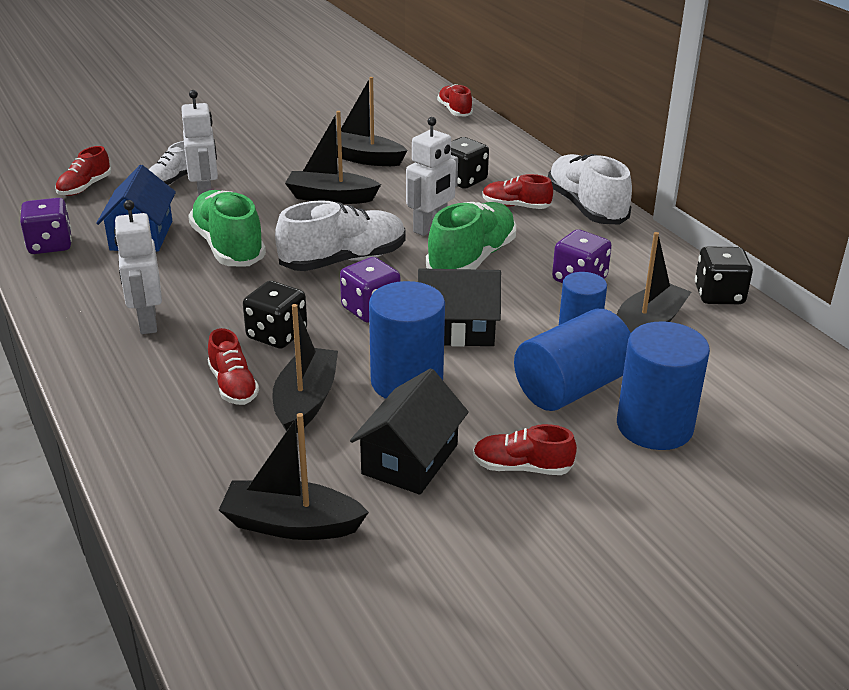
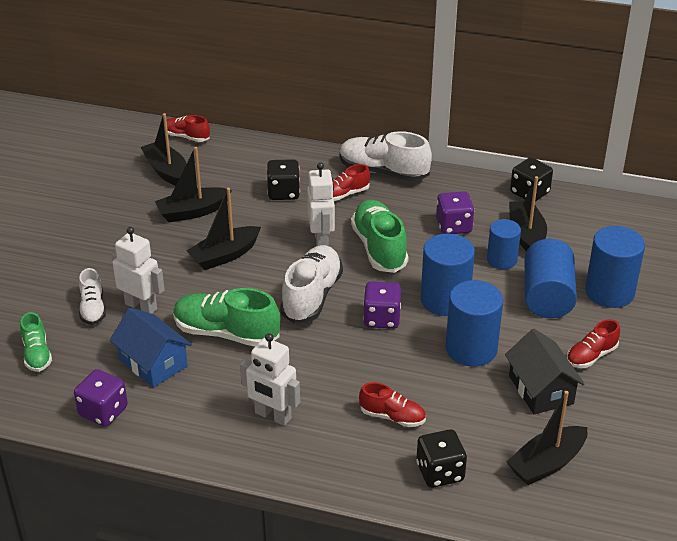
camera: 45 degrees left, 5 degrees up
(84, 187) = (37, 354): red shoe -> green shoe
(277, 335) = (360, 370): black dice -> black dice (440, 472)
(306, 401) = (443, 397): black boat -> black boat (167, 171)
(457, 330) = (445, 300): black house -> blue cylinder

